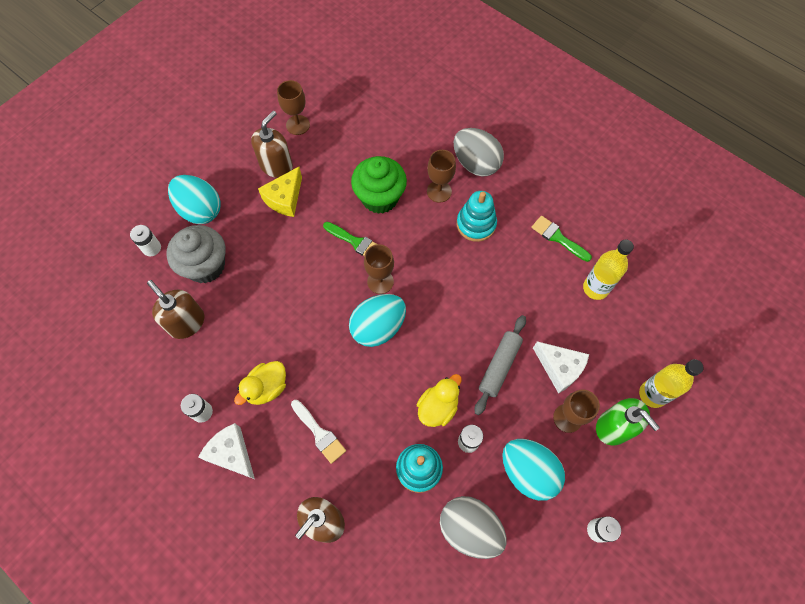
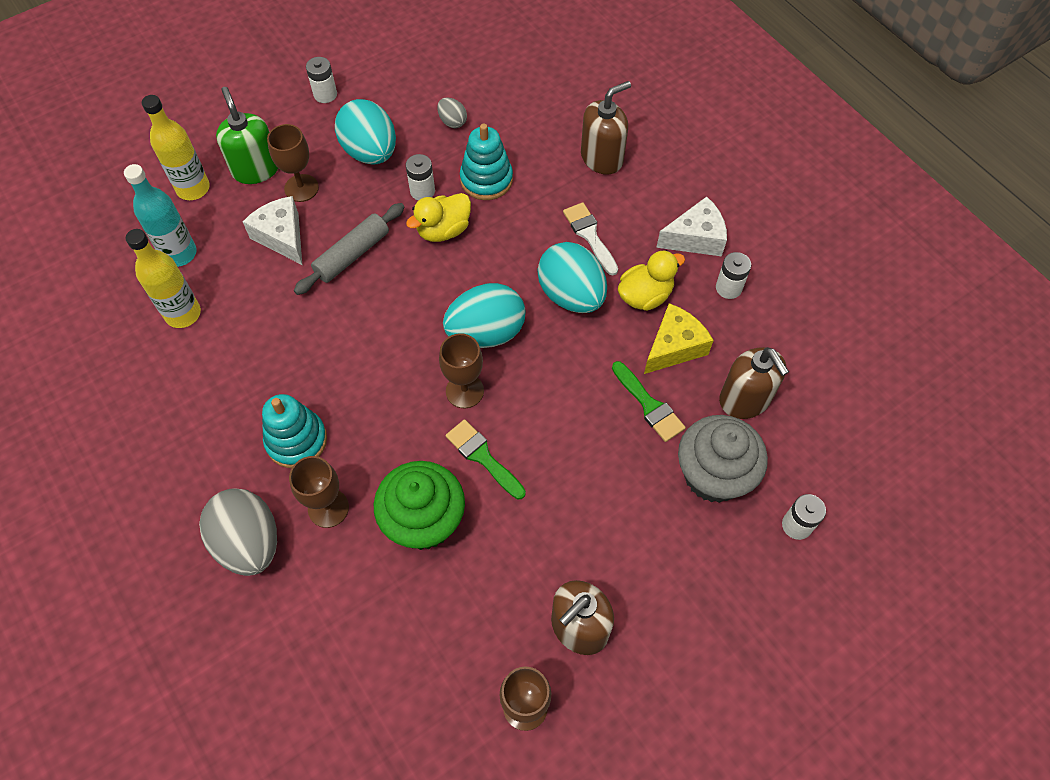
camera: 165 degrees left, 5 degrees down
(200, 210) = (717, 573): turquoise egg -> turquoise egg (571, 295)
(232, 454) = (695, 238): white cheese -> white cheese turned 75 degrees counterclockwise
(285, 198) = (576, 558): yellow cheese -> yellow cheese (674, 347)
(469, 528) = (452, 122): grey egg -> grey egg, size x0.48
(558, 238) = (191, 391): green brush -> green brush (649, 405)
(627, 334) = (179, 254): none -> turquoise bottle

